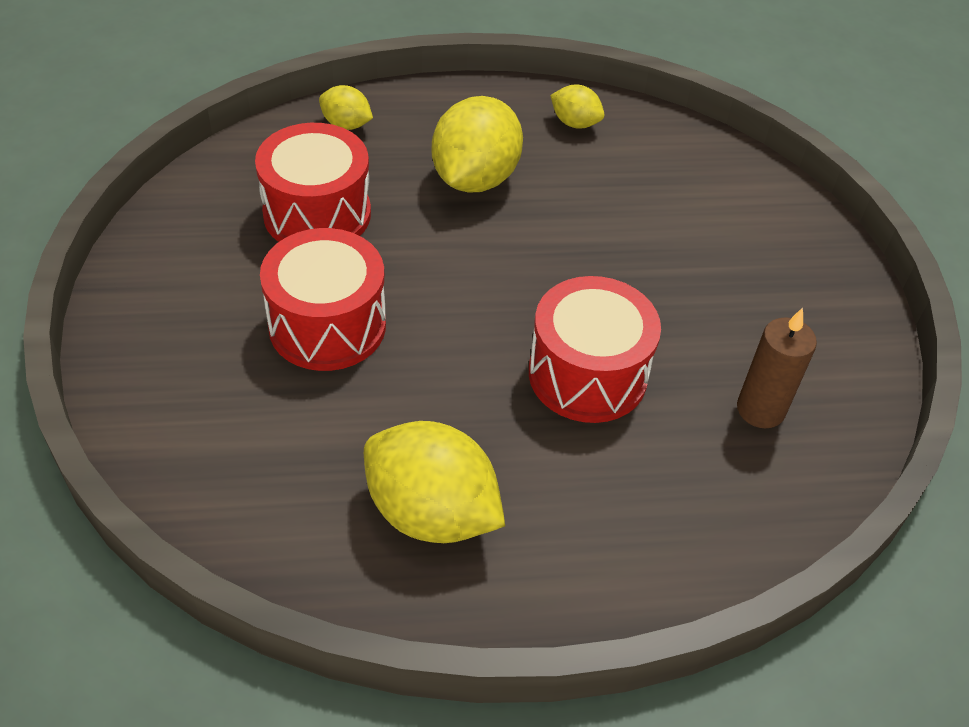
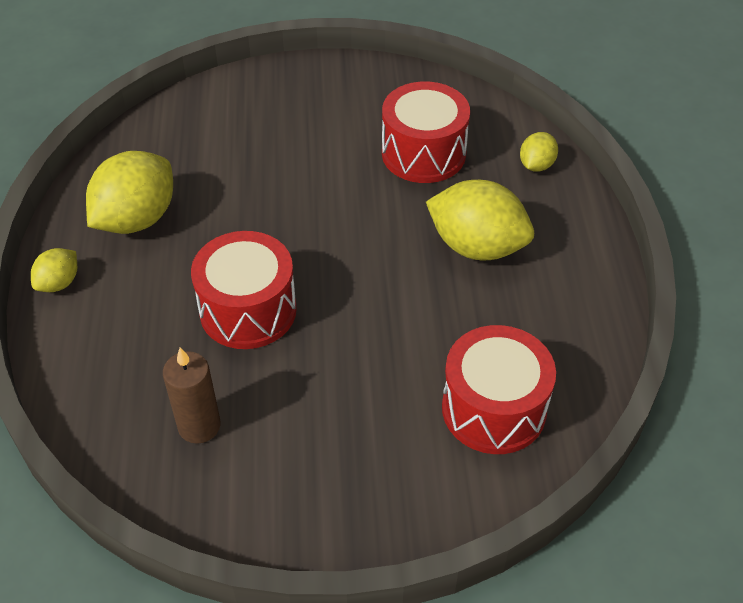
camera: 95 degrees right, 0 degrees up
(327, 325) = (306, 164): red drum -> red drum (493, 409)
(575, 123) = (570, 322): yellow lemon -> yellow lemon (59, 283)

